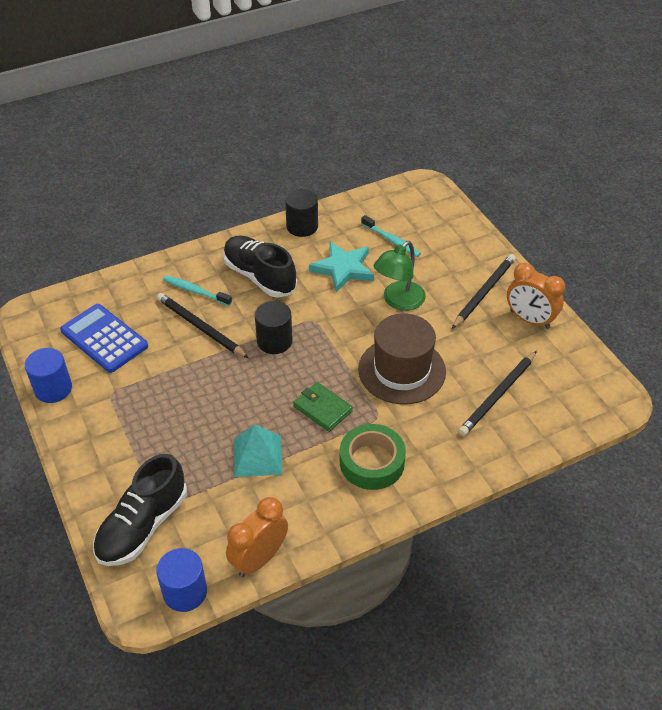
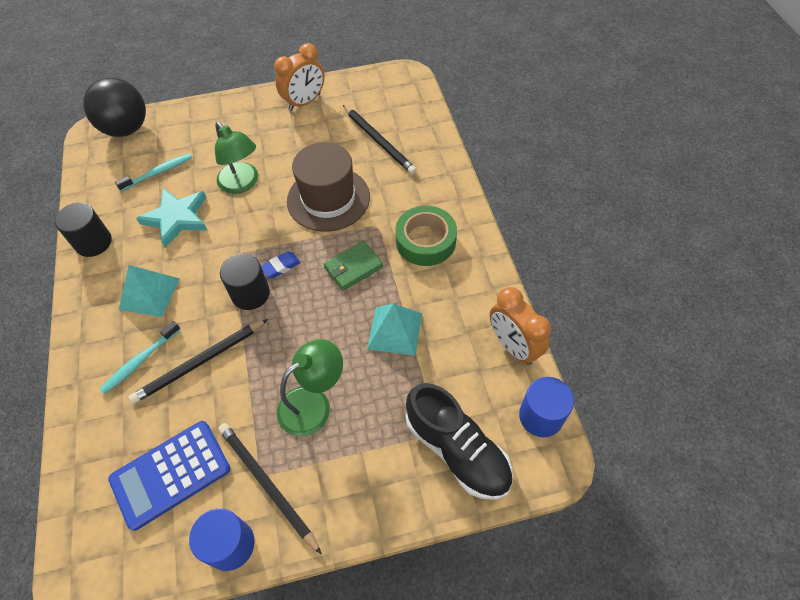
camera: 75 degrees left, 10 degrees up
(174, 411) = (313, 403): none -> green lamp
(259, 276) = (149, 293): black shoe -> turquoise pyramid
(309, 354) = (281, 266): none -> blue eraser
(436, 203) = (126, 129): none -> black ball
(484, 292) = (260, 123): black pencil -> black pencil (267, 484)

